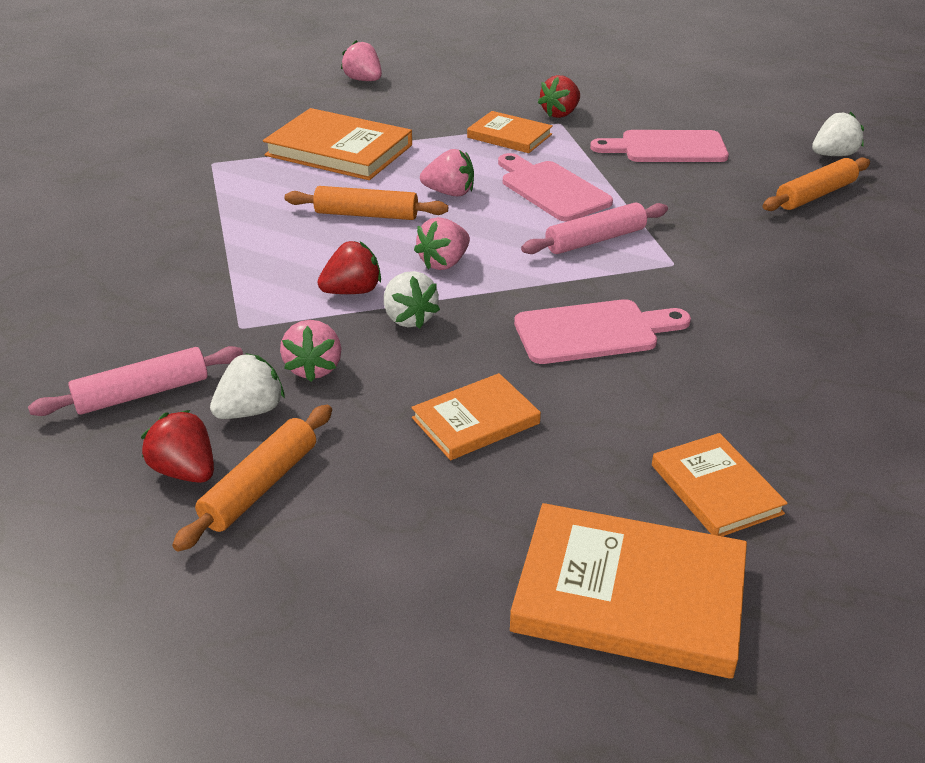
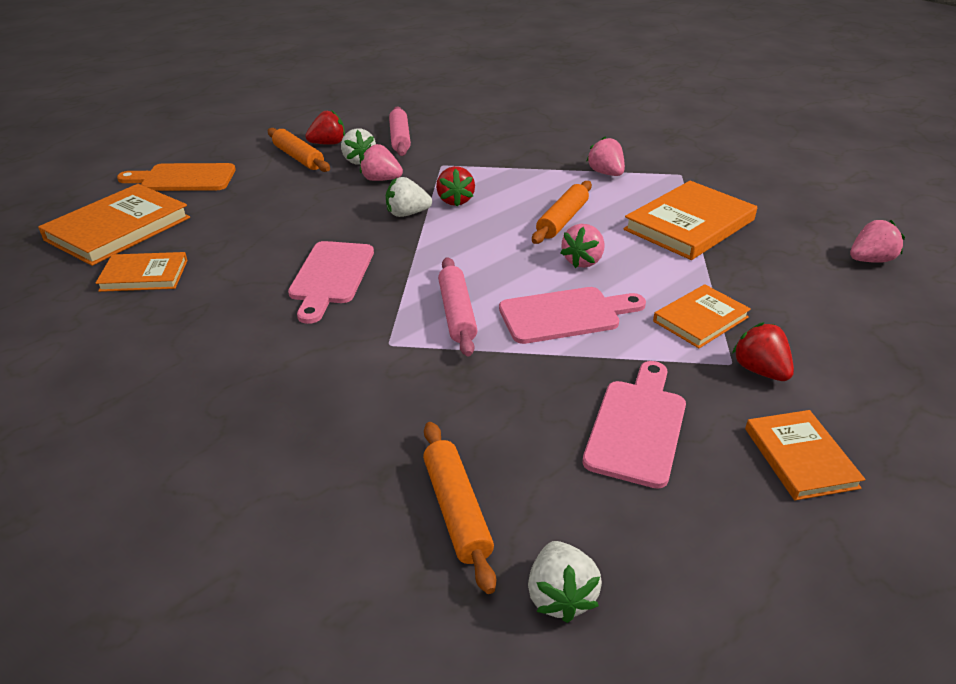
camera: 110 degrees right, 0 degrees up
(408, 609) = (183, 178): none -> orange cutting board
(444, 263) = (468, 238): pink strawberry -> pink strawberry (606, 173)
(475, 420) = (286, 216): orange book -> orange book (800, 457)

